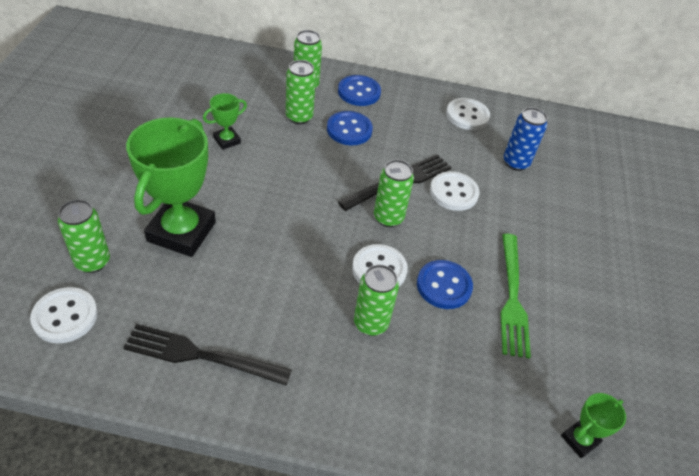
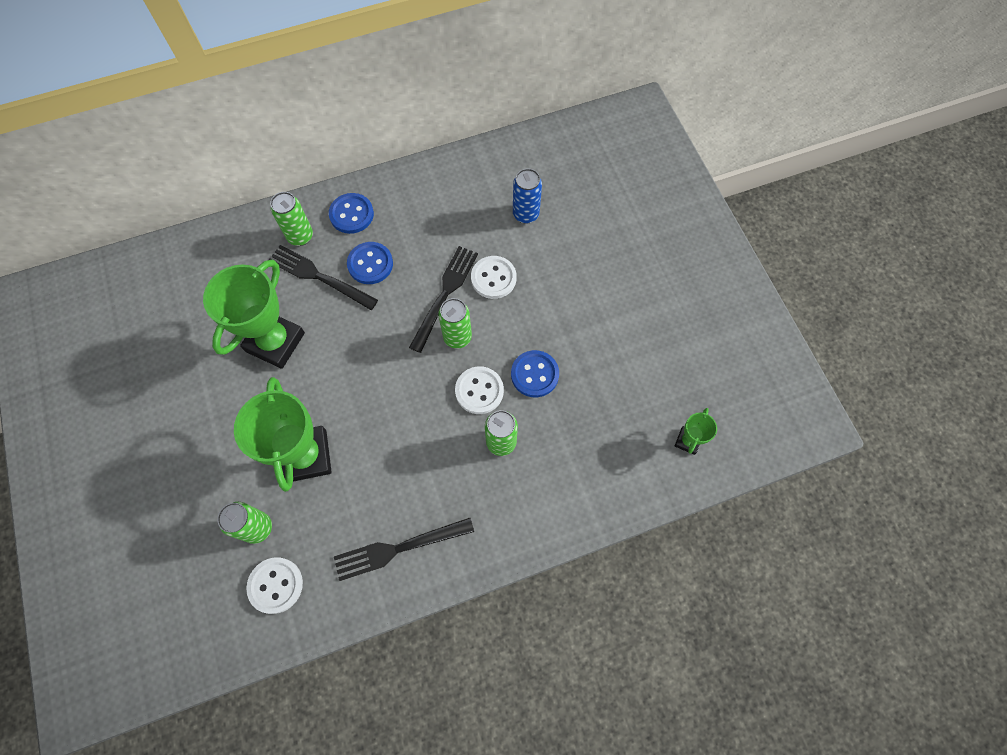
camera: 25 degrees left, 20 degrees up
(227, 140) = (275, 342): green trophy -> green trophy, size x2.16
(299, 117) = (318, 277): green can -> black fork
(467, 115) = (459, 184): white button -> none
(512, 298) = (589, 353): green fork -> none

